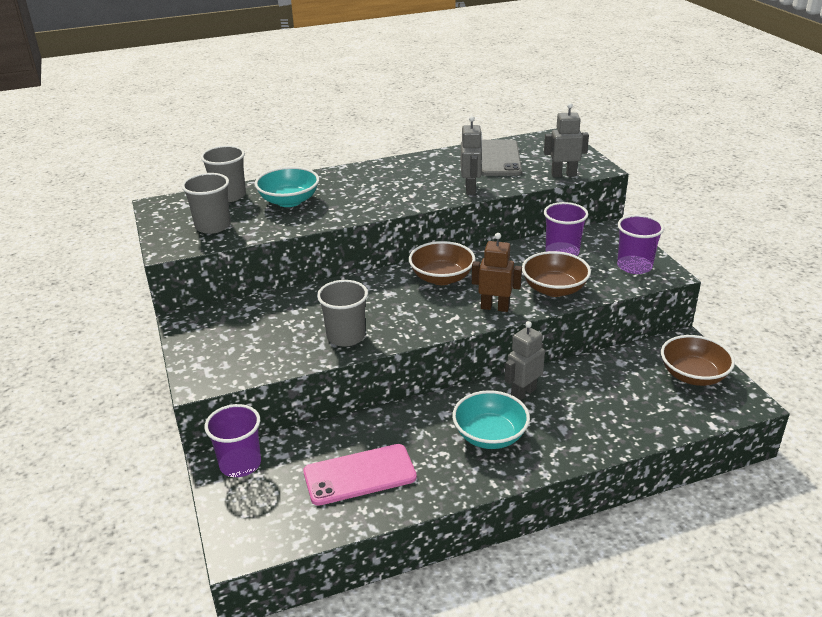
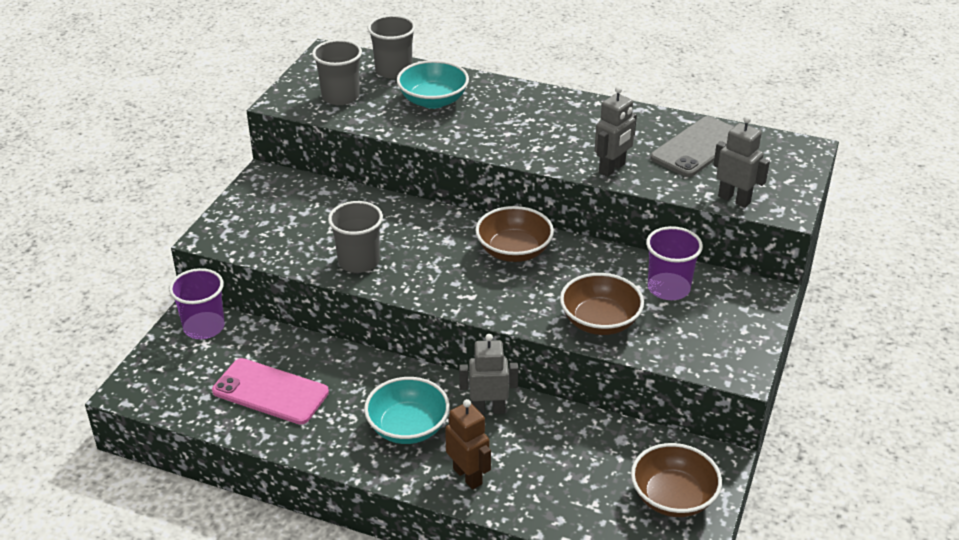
camera: 40 degrees right, 5 degrees up
(495, 307) = (517, 307): brown robot -> brown robot (468, 476)
(634, 266) = (720, 345): purple cup -> none

